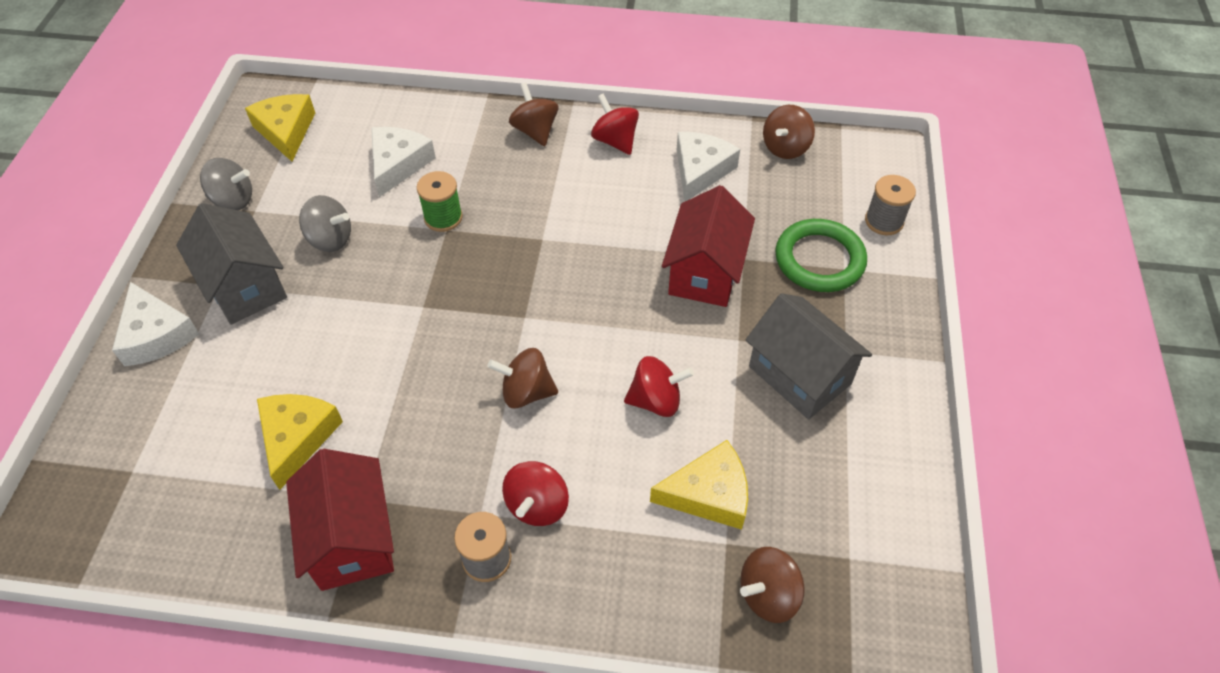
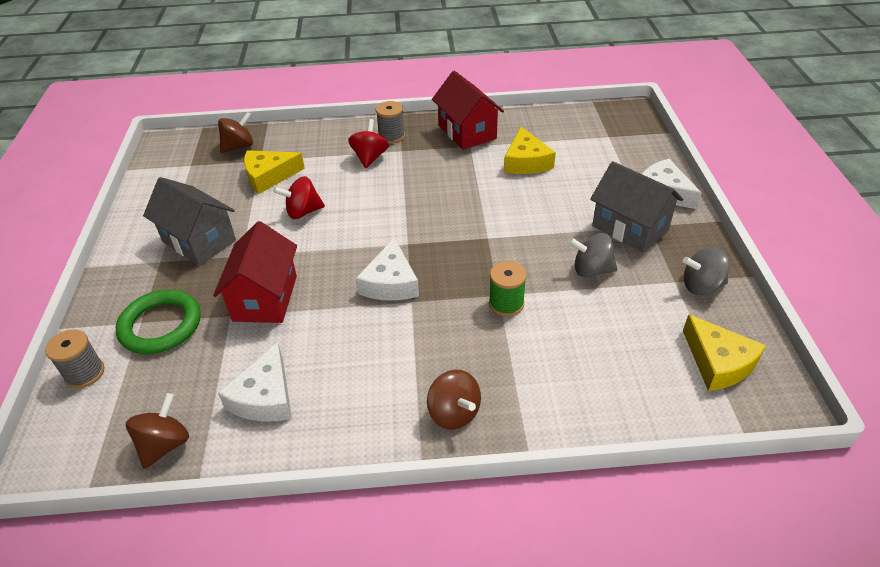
camera: 170 degrees right, 10 degrees down
(398, 164) = (578, 347): white cheese -> white cheese (390, 282)
(526, 392) = (392, 203): brown spinning top -> none
(615, 141) = (361, 417): red spinning top -> none

